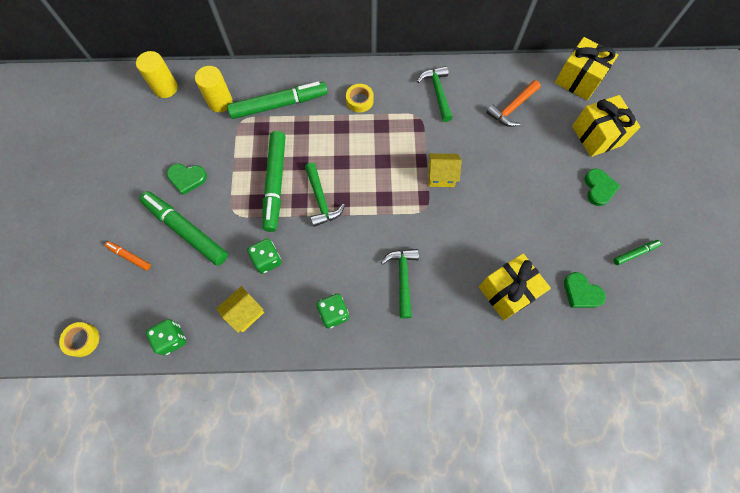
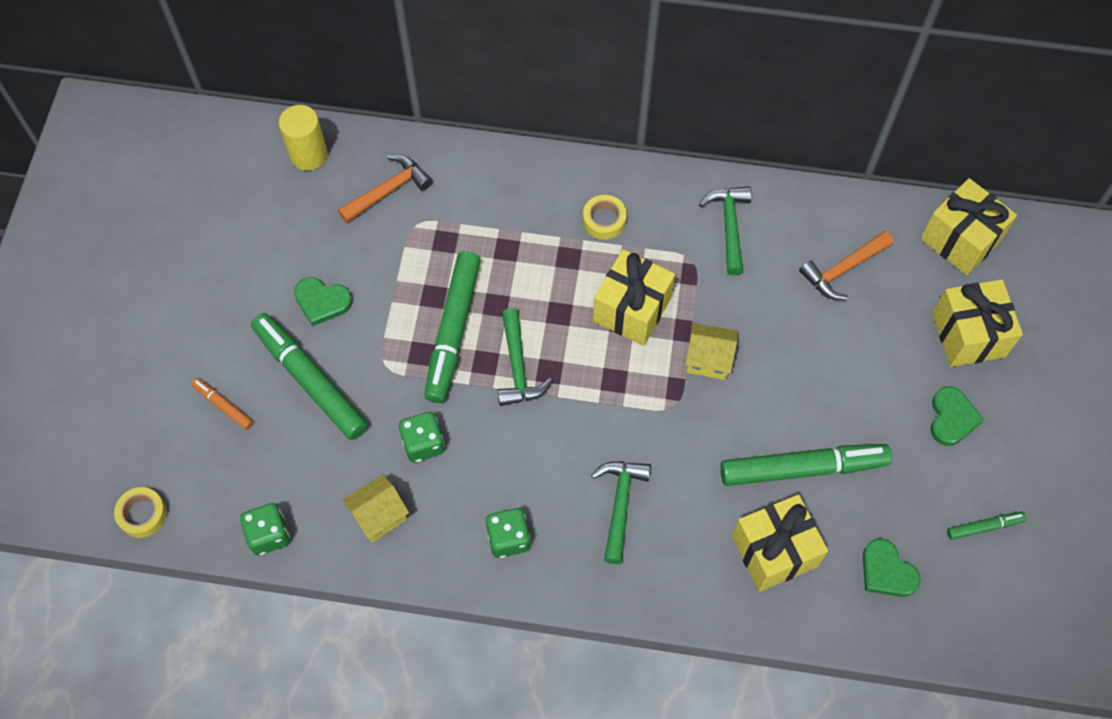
camera: 10 degrees right, 5 degrees down
(220, 102) = (389, 190): yellow cylinder -> orange hammer
(279, 105) = (478, 208): green marker -> green marker (803, 468)
(387, 152) = (631, 309): none -> yellow gift

